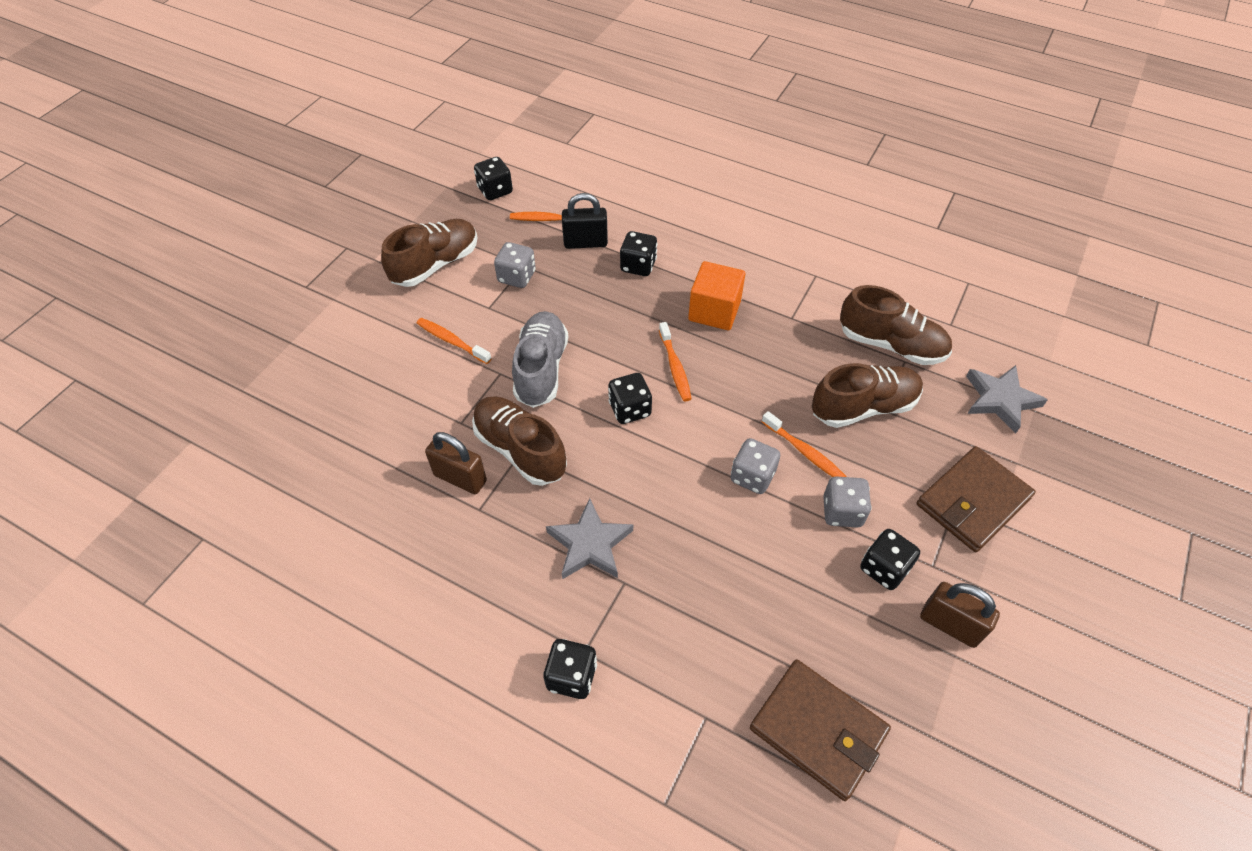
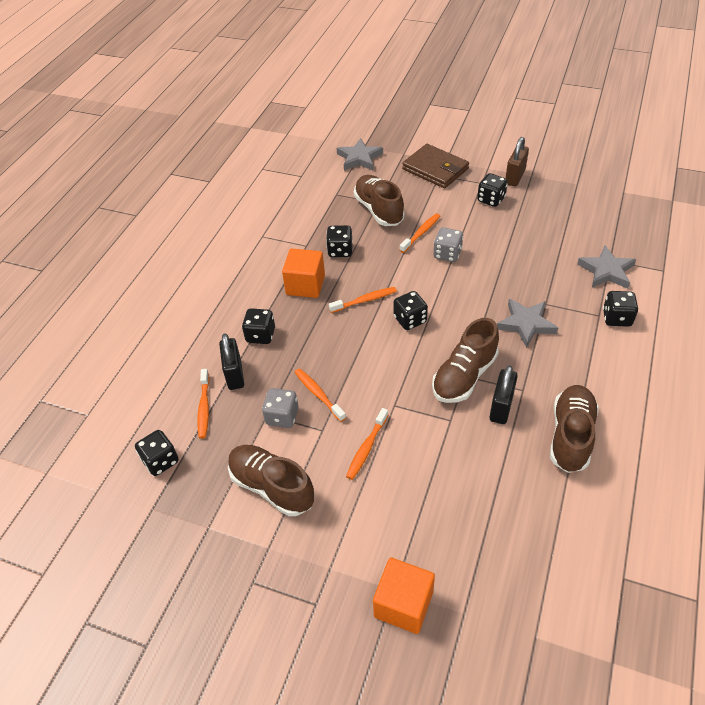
camera: 95 degrees left, 5 degrees down
(273, 346) = (403, 604): none -> orange cube
(460, 478) = (501, 407): brown padlock -> black padlock
(537, 308) = (318, 394): none -> orange toothbrush
(541, 369) = (384, 378): grey shoe -> none
(679, 700) = (606, 271): none -> grey star
(776, 352) = (340, 250): none -> black dice
(818, 730) = (594, 219): brown wallet -> none
(842, 512) = (460, 216): grey dice -> none
(891, 345) = (323, 200): brown shoe -> brown shoe (570, 436)

